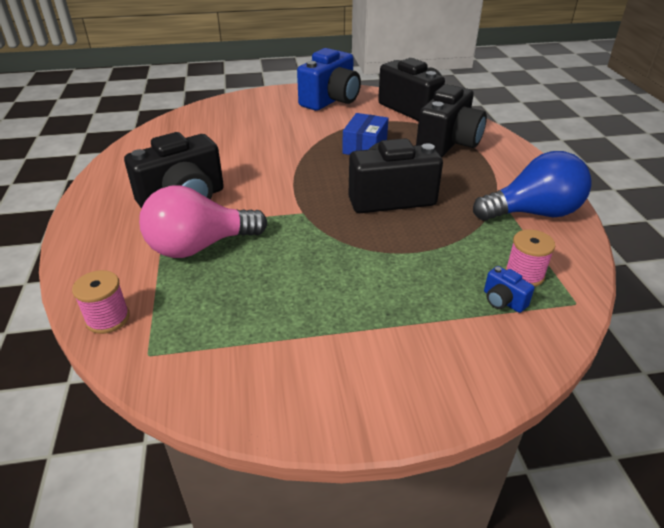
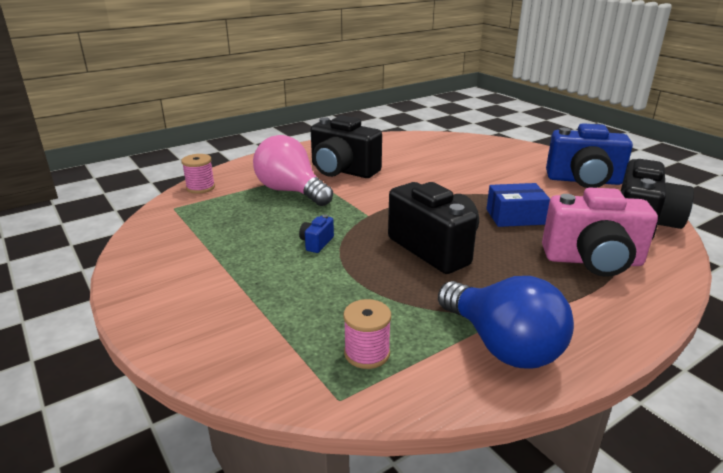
camera: 65 degrees right, 10 degrees down
(448, 143) = (593, 261): black camera -> pink camera
(503, 301) = (311, 344): blue camera -> blue camera (316, 243)

